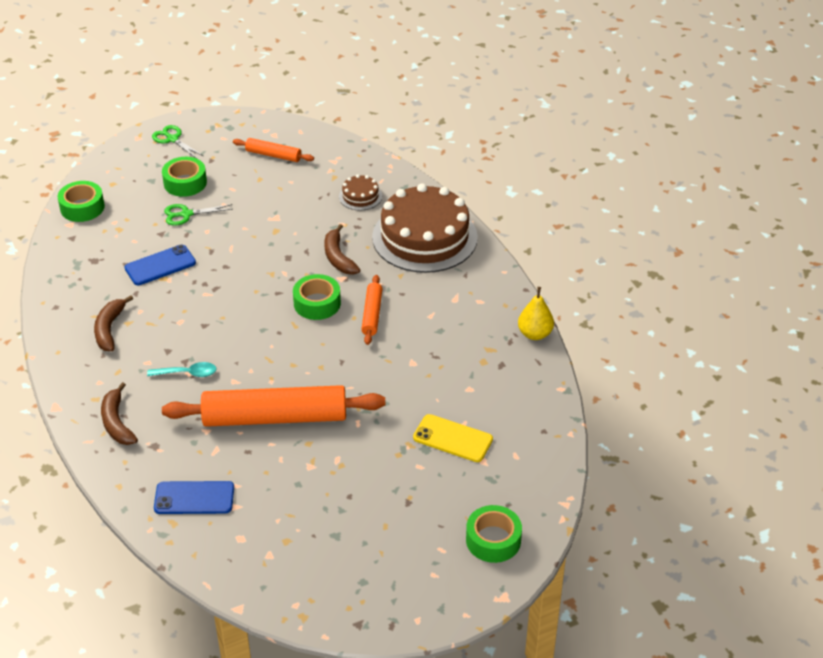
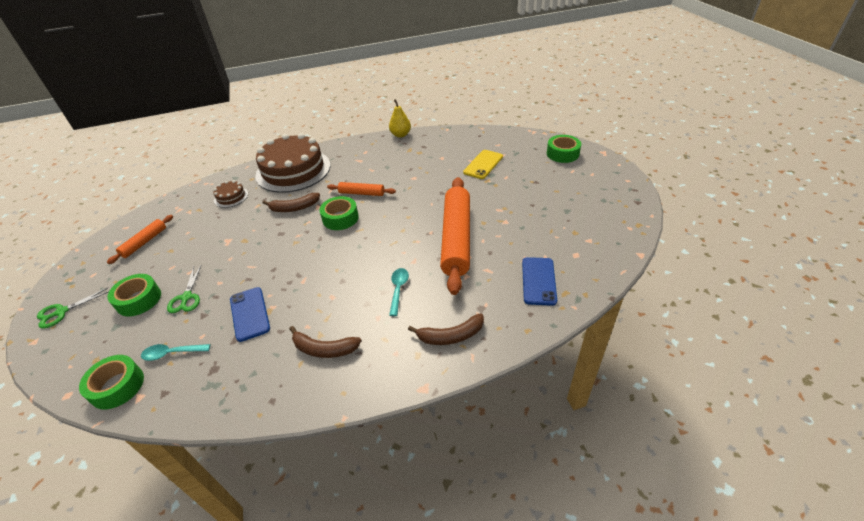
camera: 80 degrees left, 0 degrees up
(115, 228) = (172, 353): none -> turquoise spoon

